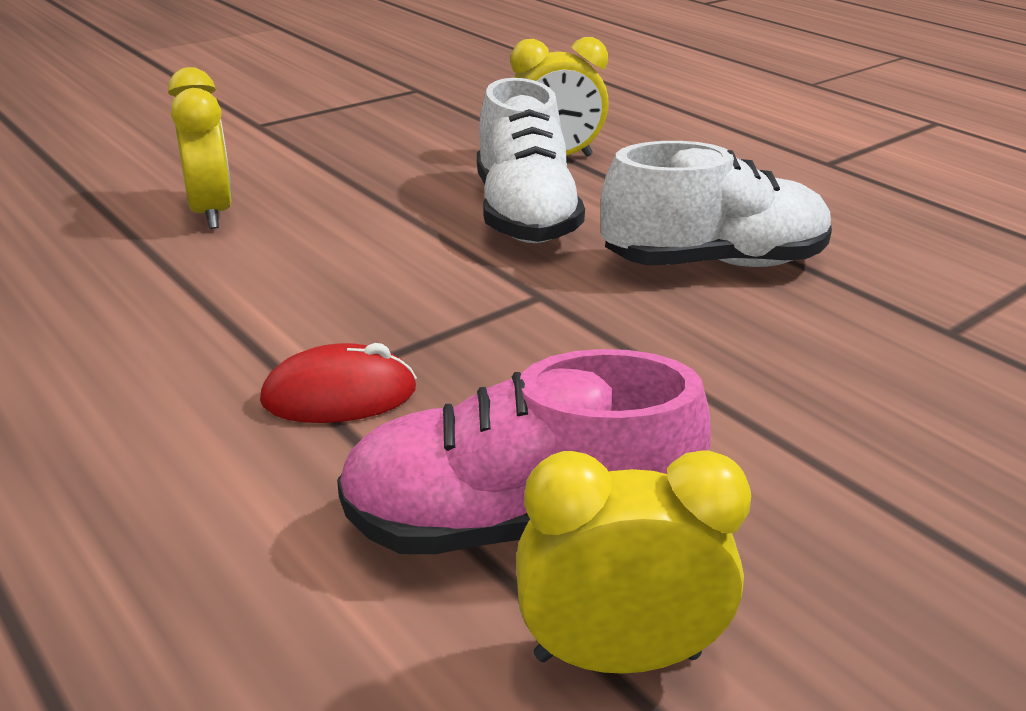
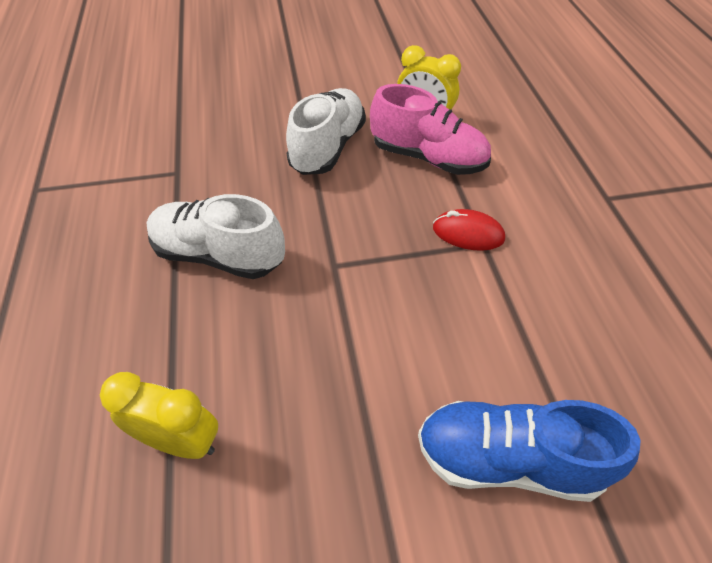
camera: 150 degrees left, 20 degrees up
(211, 212) = (508, 460): yellow clock -> blue shoe
(524, 215) = (279, 353): white shoe -> white shoe (328, 147)

